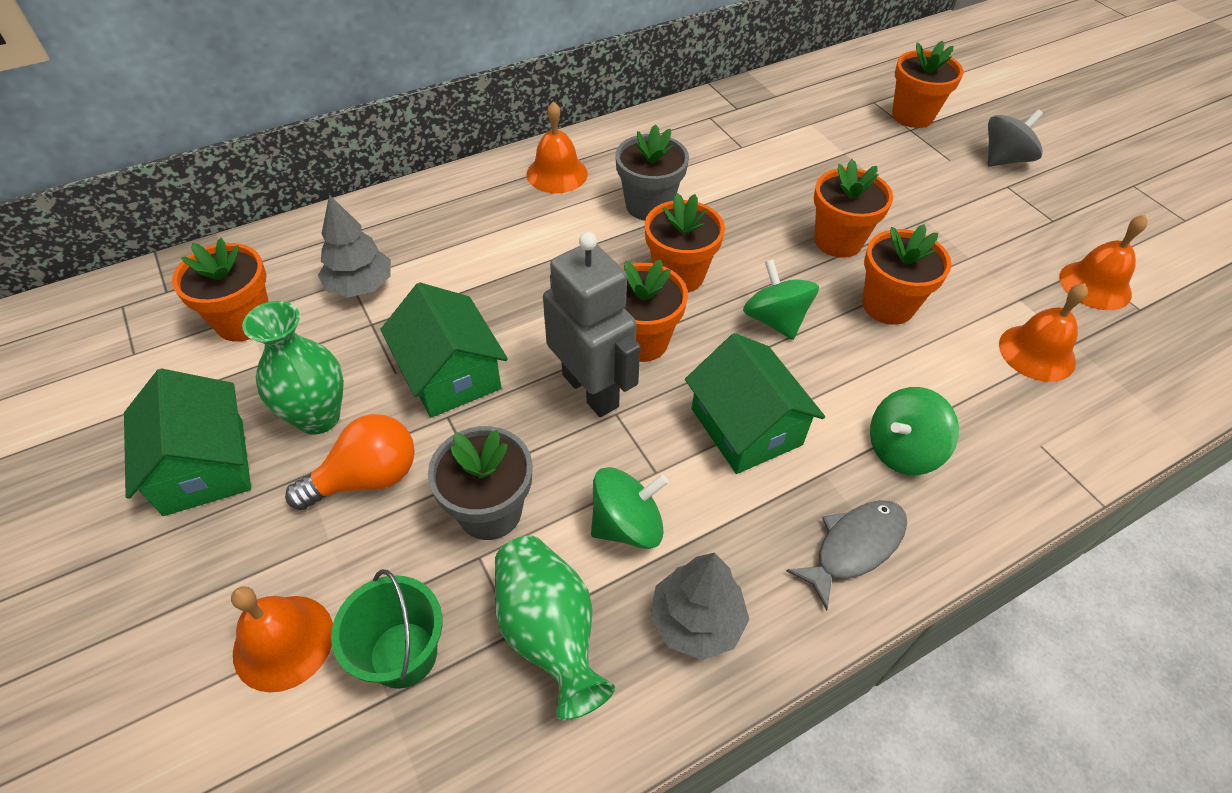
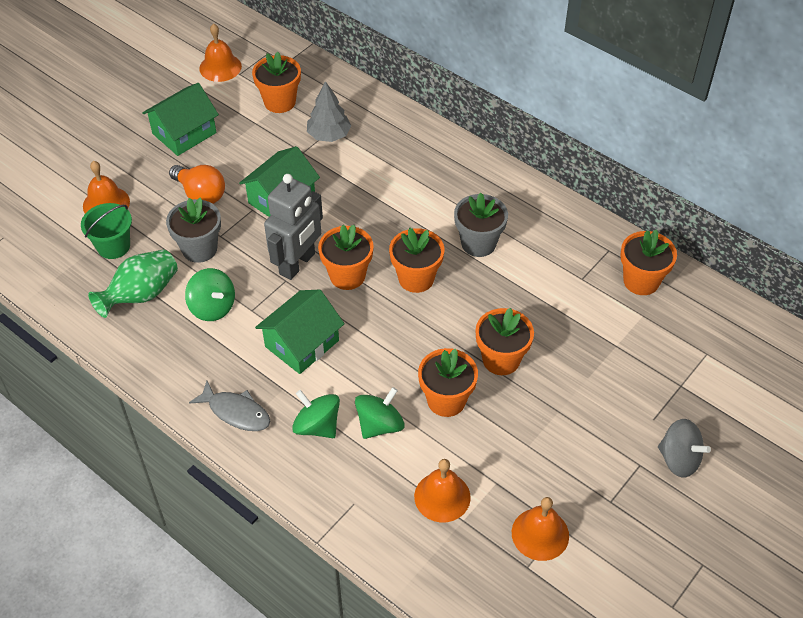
camera: 70 degrees right, 0 degrees up
(318, 417) = (230, 160): green vase -> none
(557, 173) = (484, 185): orange bell -> orange bell (220, 67)
(696, 620) = (167, 351): grey tree -> none
(775, 320) = (399, 339): green spinning top -> green spinning top (379, 425)
(912, 116) = (703, 384): orange flower pot -> orange flower pot (641, 281)

